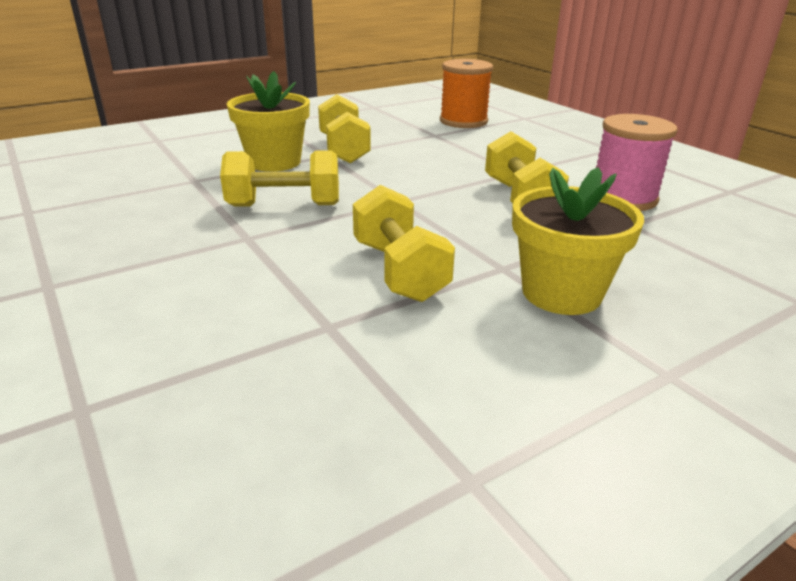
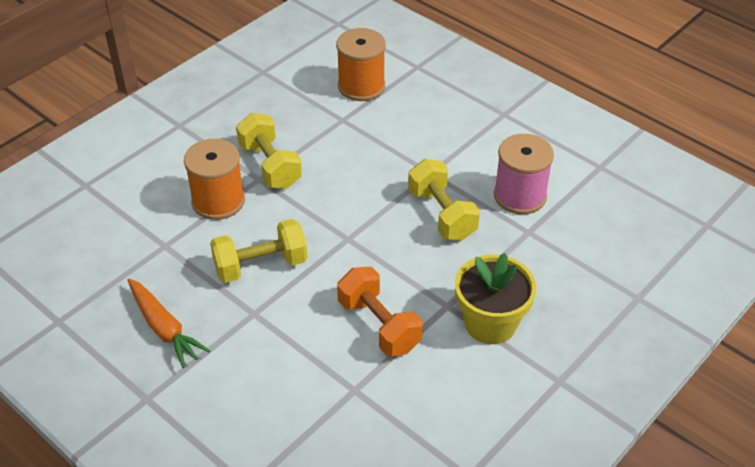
camera: 15 degrees left, 15 degrees up
(133, 233) = (164, 328): none -> orange carrot
(274, 162) = (218, 201): yellow flower pot -> orange spool
(399, 271) = (379, 325): yellow dumbbell -> orange dumbbell

